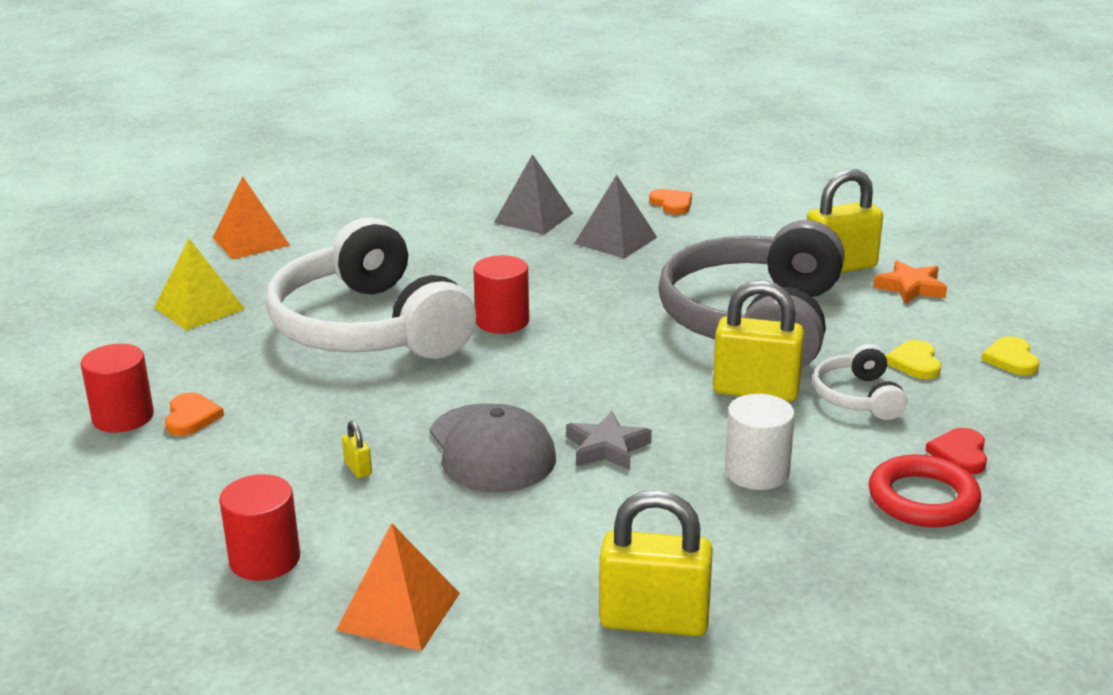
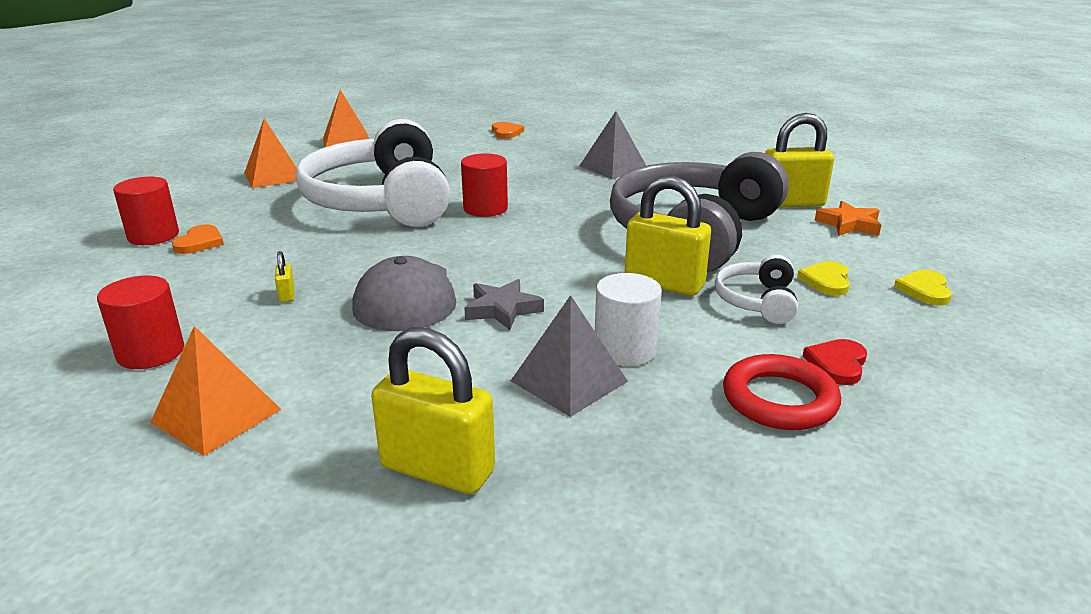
camera: 15 degrees right, 0 degrees up
(199, 308) = (274, 176): yellow pyramid -> orange pyramid
(533, 218) = (559, 148): grey pyramid -> grey pyramid (568, 381)
(672, 204) = (673, 149): orange heart -> orange heart (506, 132)

